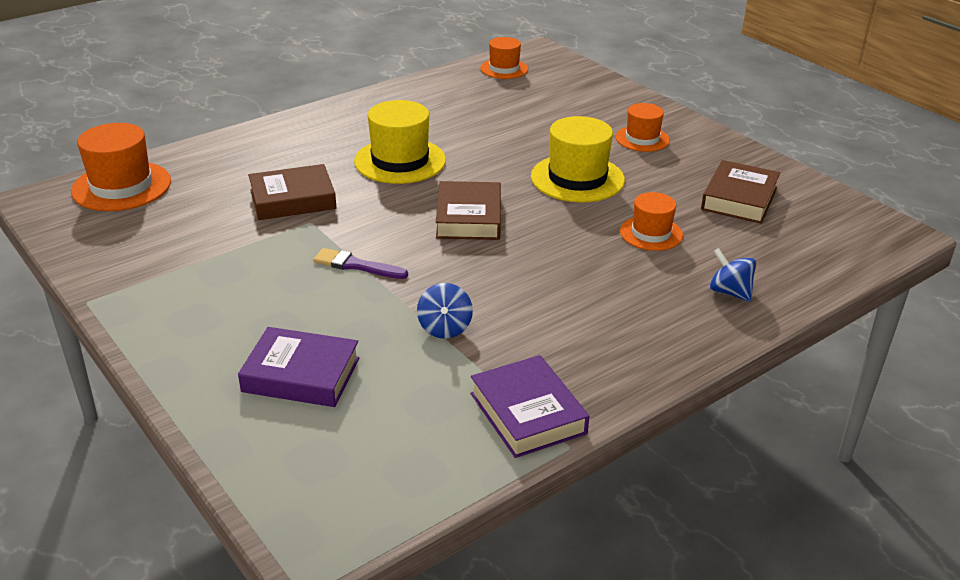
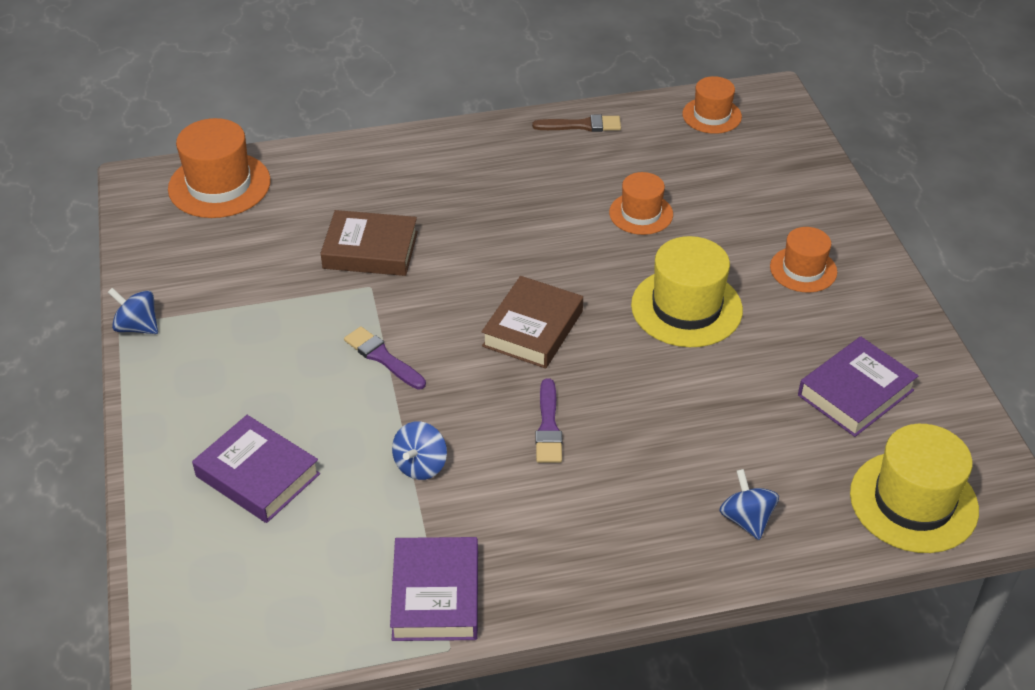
camera: 25 degrees right, 10 degrees up
(106, 299) = (137, 327): none -> blue spinning top
(400, 161) = (509, 227): yellow hat -> yellow hat (913, 502)
(410, 92) = (581, 125): none -> brown brush
(531, 275) = (548, 426): none -> purple brush
(651, 233) = (716, 411): orange hat -> orange hat (641, 213)
(739, 198) = (855, 392): brown book -> purple book

